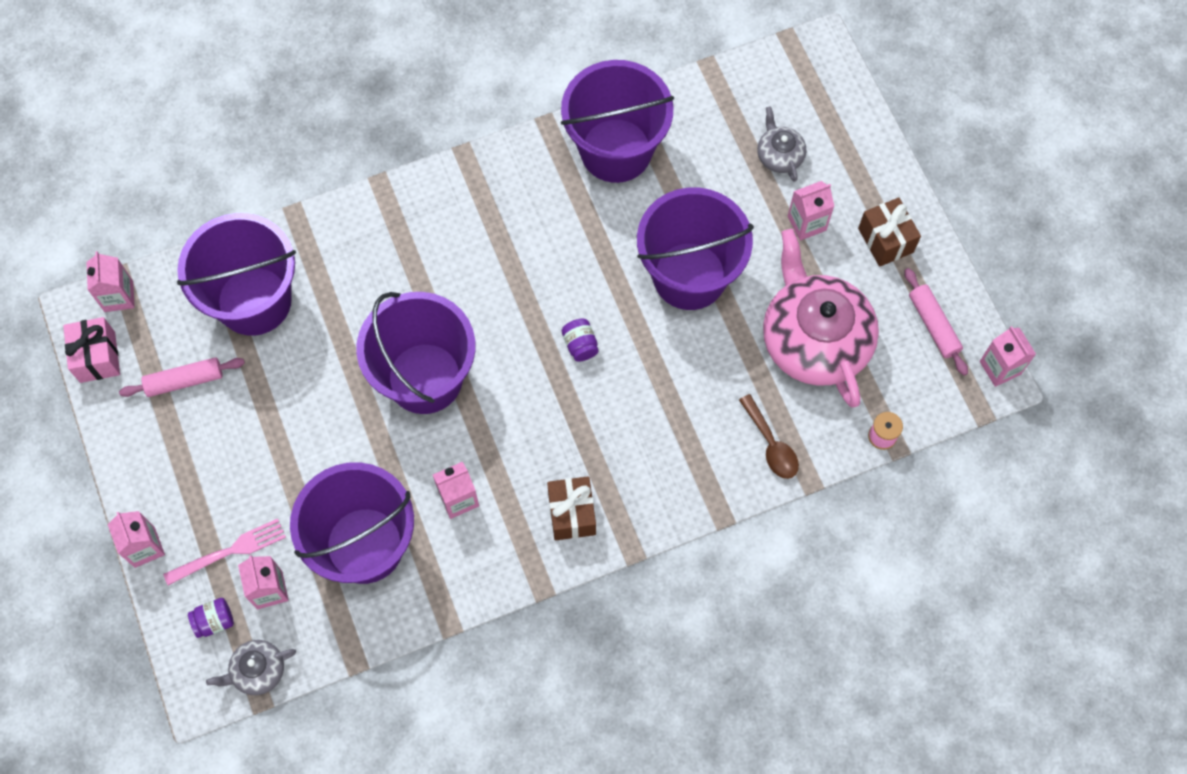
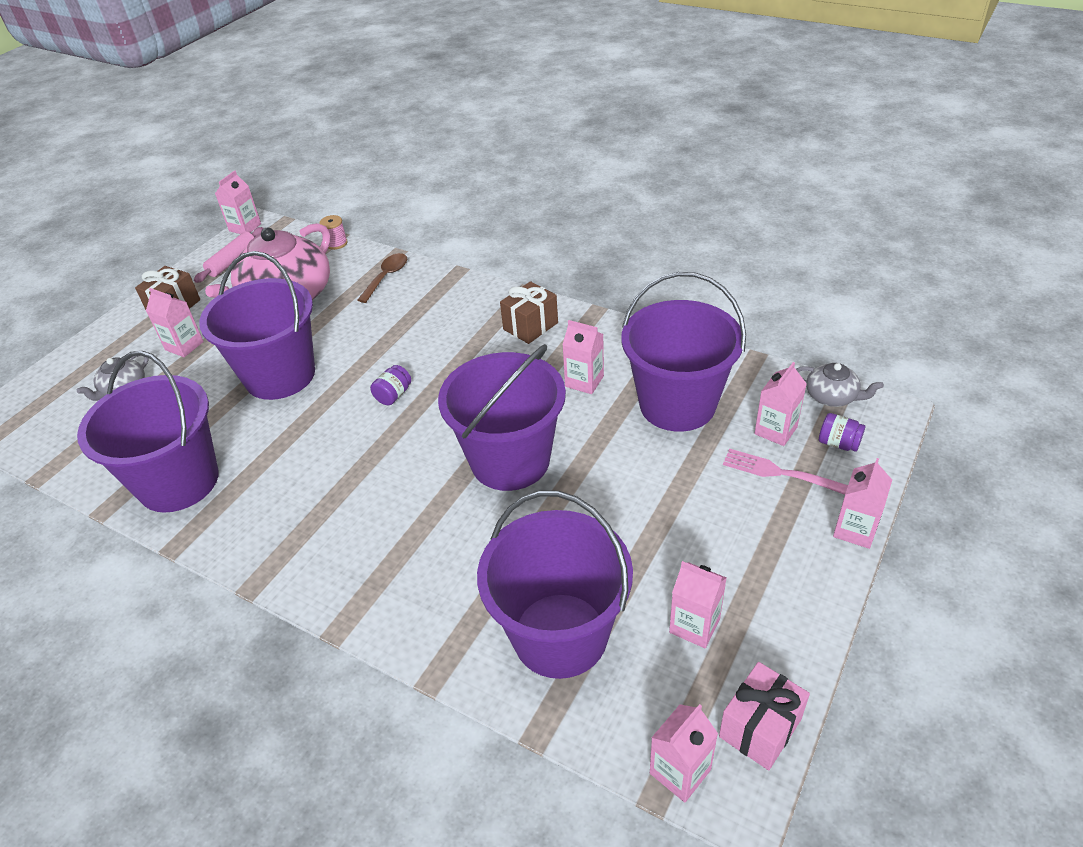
camera: 125 degrees left, 25 degrees down
(184, 380) = (694, 625): pink rolling pin -> pink carton

